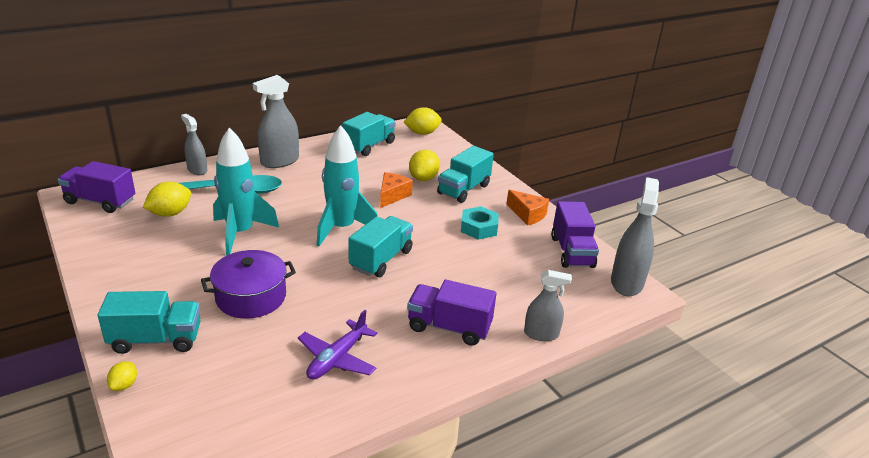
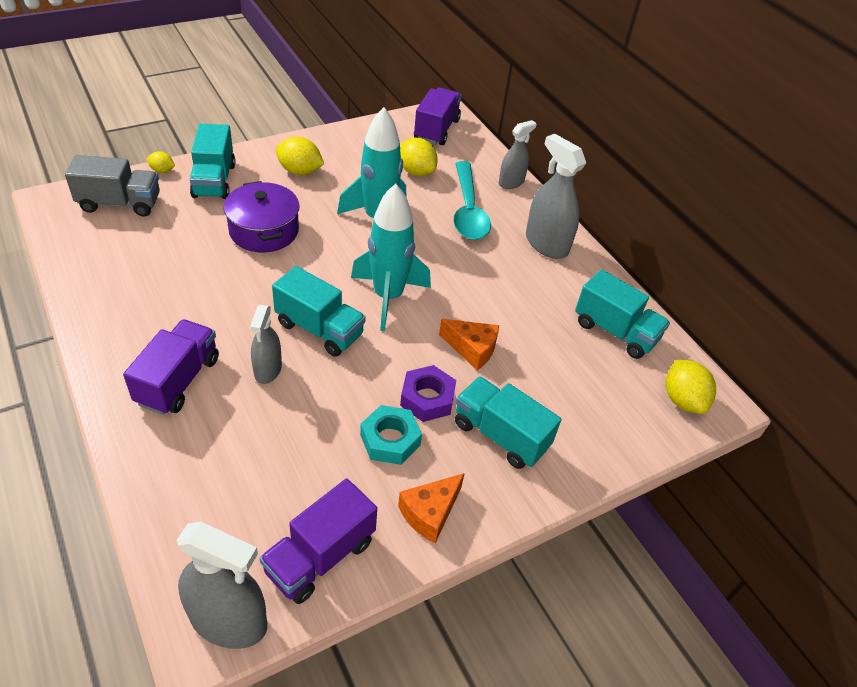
camera: 90 degrees right, 15 degrees up
(188, 411) = (120, 203): none -> grey truck
(337, 358) = (154, 288): purple plane -> none
(423, 178) = (527, 388): yellow lemon -> yellow lemon (300, 171)
(440, 213) = (427, 398): none -> purple nut
(541, 334) = (141, 472): grey spray bottle -> grey spray bottle (268, 369)
(572, 252) = (320, 556): purple truck -> purple truck turned 45 degrees counterclockwise

